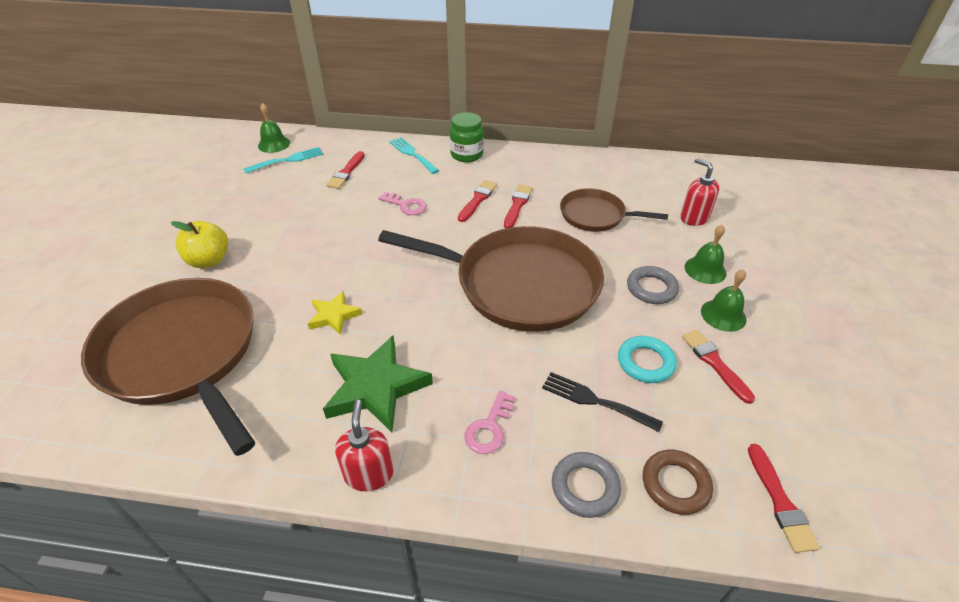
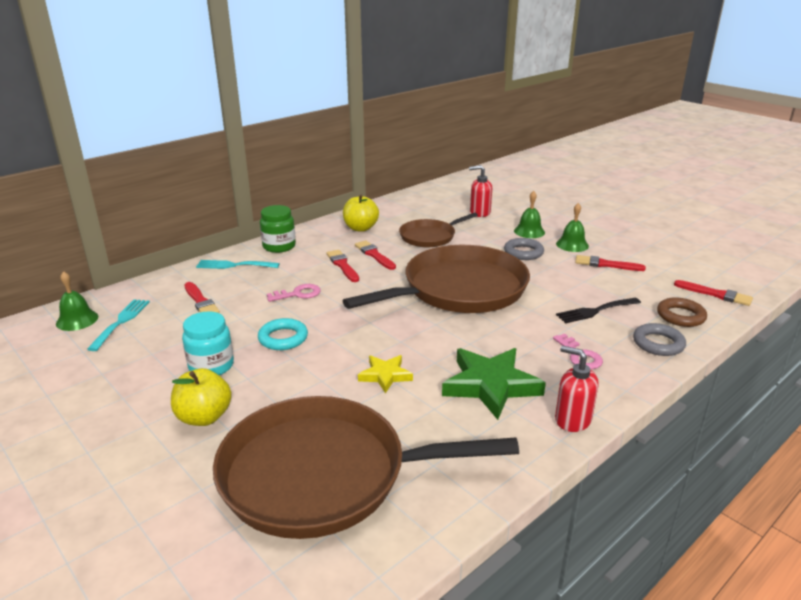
camera: 50 degrees left, 15 degrees down
(270, 227) = (211, 366): none -> turquoise jar
(554, 172) = (360, 228): none -> yellow apple
(645, 362) = (582, 282): turquoise ring -> turquoise ring (283, 338)

